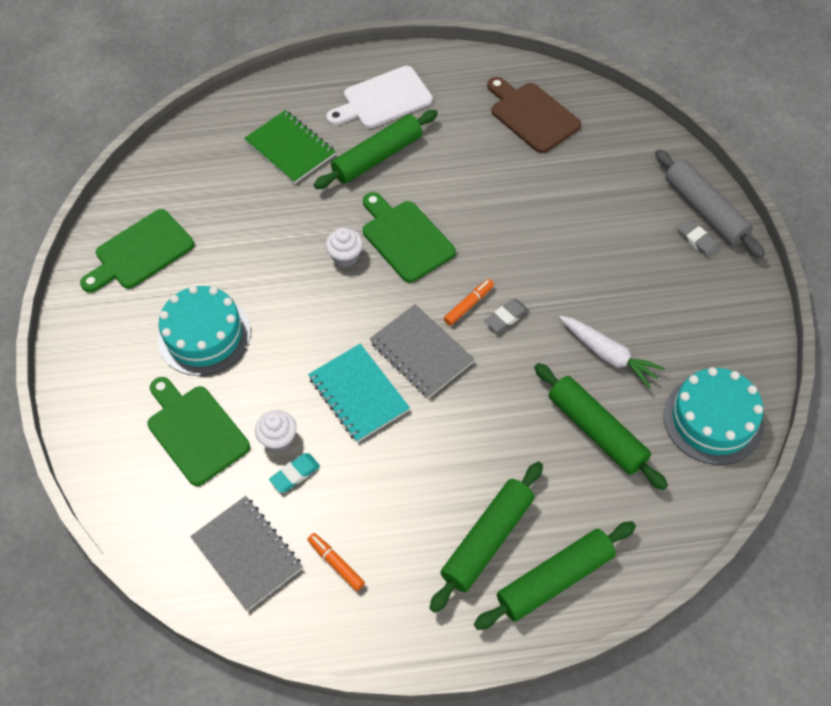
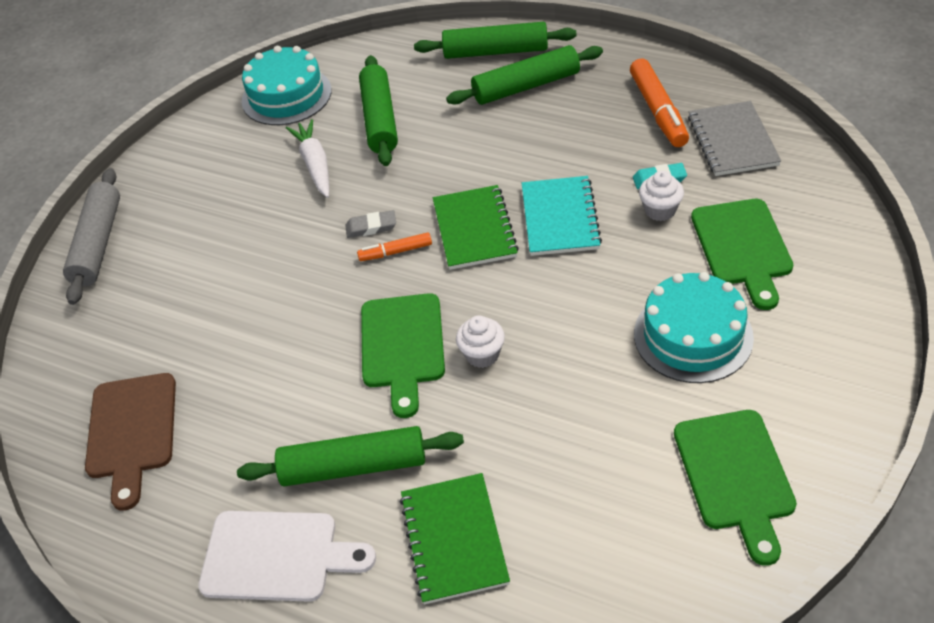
camera: 145 degrees left, 10 degrees down
(140, 252) = (735, 476): green cutting board -> green cutting board turned 90 degrees clockwise
(336, 563) = (658, 111): orange marker -> orange marker, size x1.81
(421, 352) = (474, 229): grey notebook -> green notebook
(697, 240) = (138, 221): grey eraser -> none

